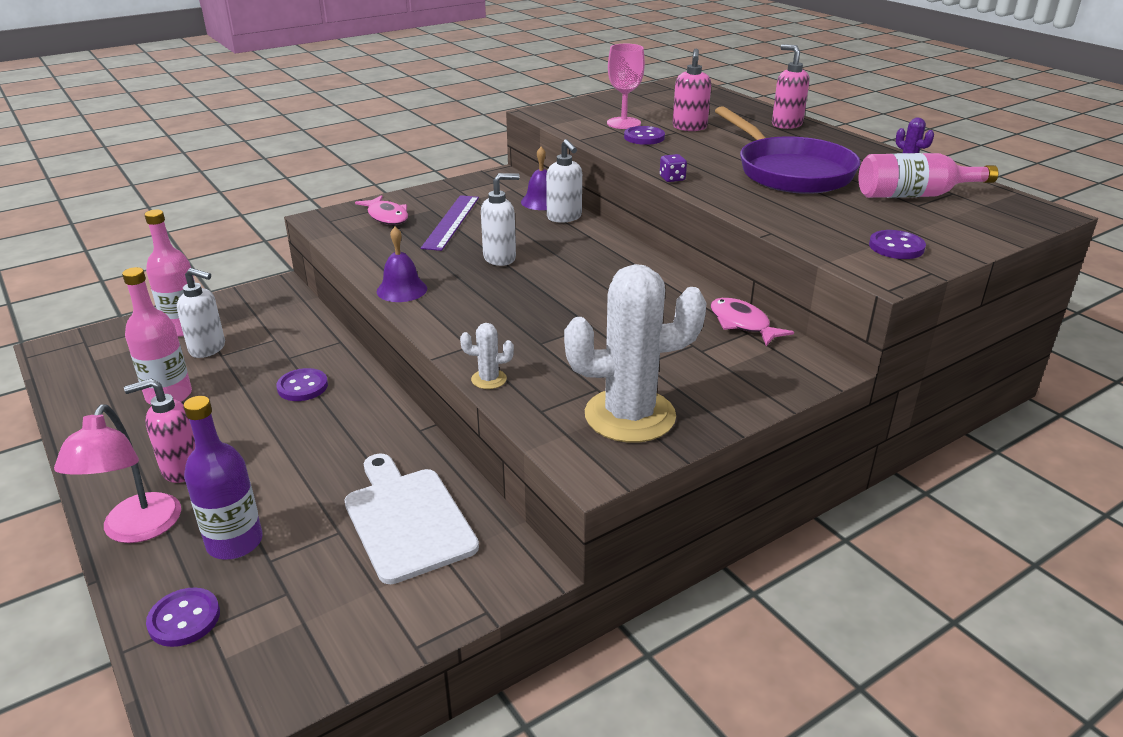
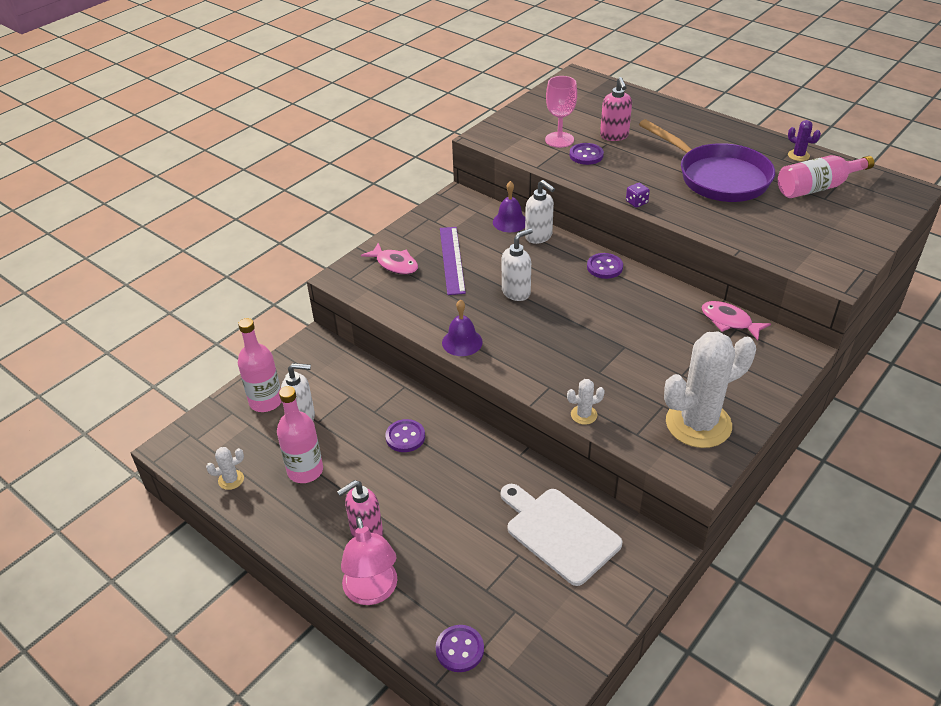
camera: 15 degrees left, 10 degrees up
(86, 388) = (231, 480): none -> white cactus
(234, 542) = (451, 582): purple bottle -> none
(786, 124) = (686, 119): pink soap dispenser -> none
(896, 247) = (830, 247): purple button -> purple button (604, 267)

